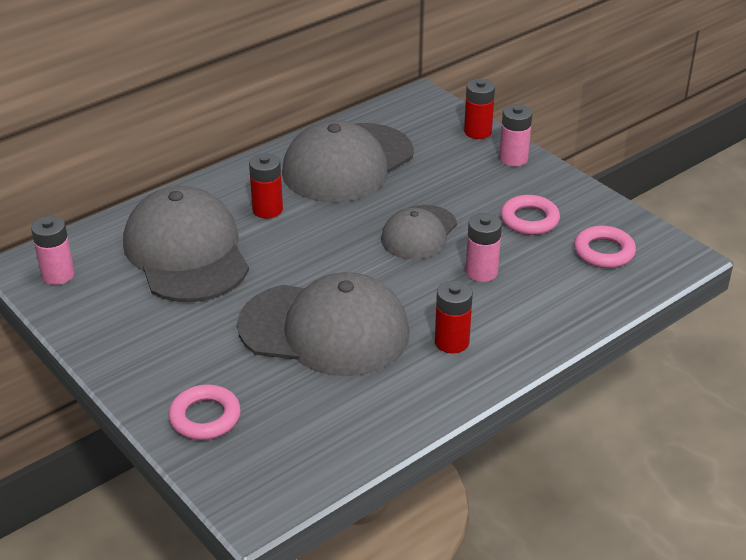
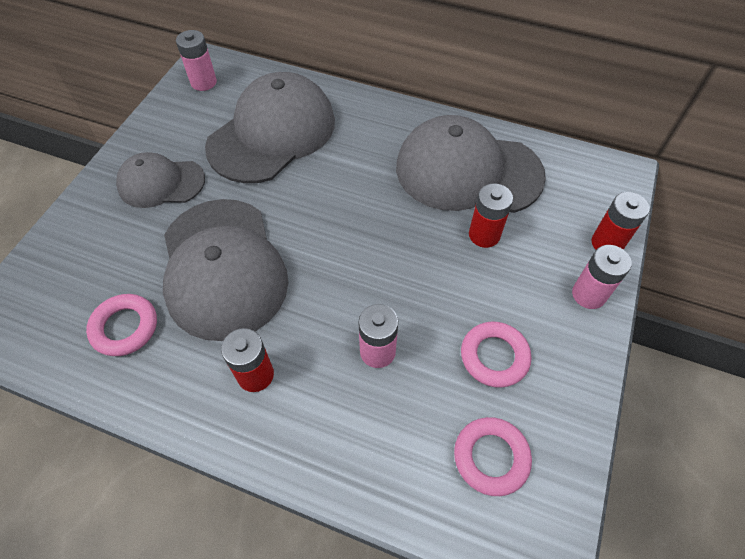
camera: 60 degrees right, 20 degrees up
(205, 417) = (79, 243): pink ring -> pink ring (125, 327)
(267, 210) = (360, 152): red battery -> red battery (484, 235)
(419, 233) = (404, 271): grey cap -> grey cap (161, 183)

